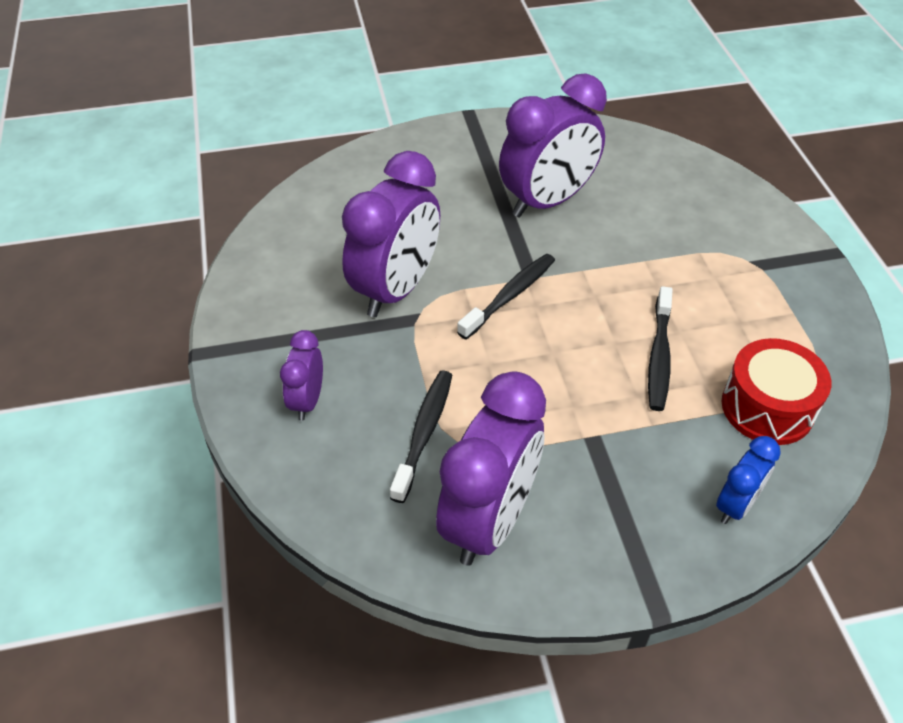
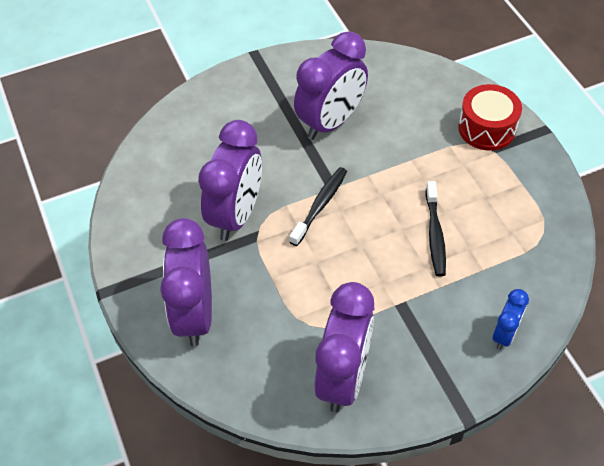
camera: 10 degrees left, 5 degrees up
(307, 401) = (195, 314): purple clock -> purple clock, size x1.98
(424, 432) = (284, 322): black toothbrush -> none
(767, 407) = (514, 259): red drum -> red drum (487, 128)

